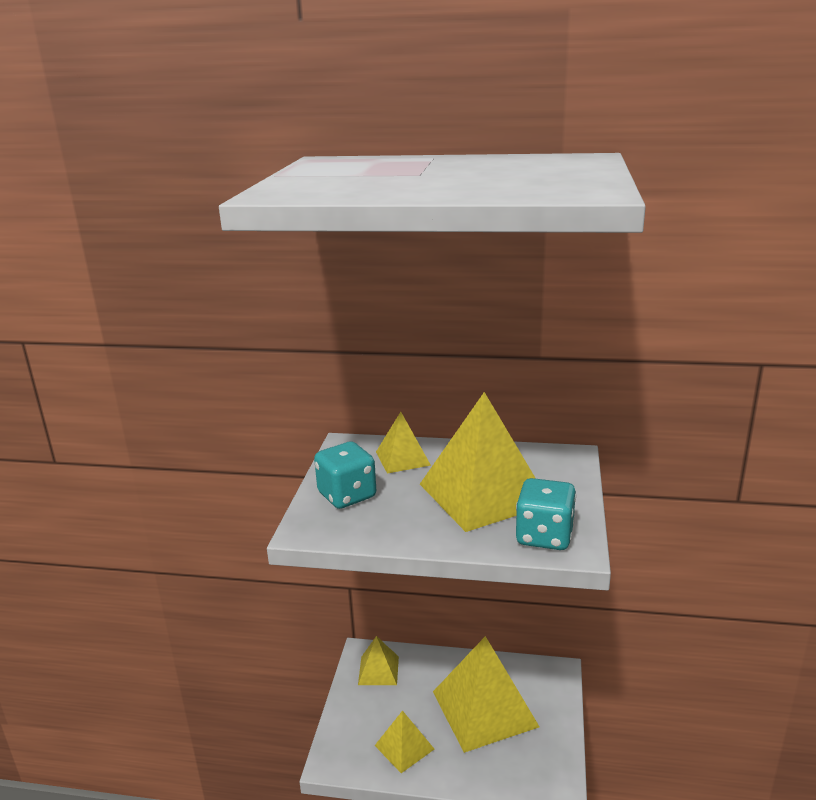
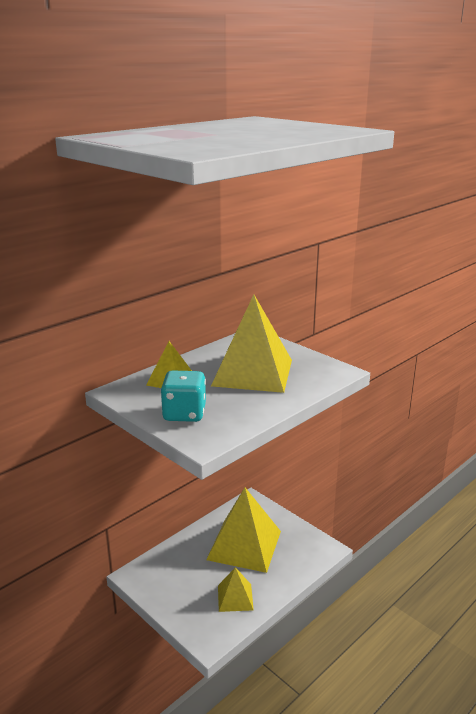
camera: 55 degrees left, 0 degrees up
(378, 670) = (158, 575): yellow pyramid -> none
(544, 536) = (319, 374): turquoise dice -> none

